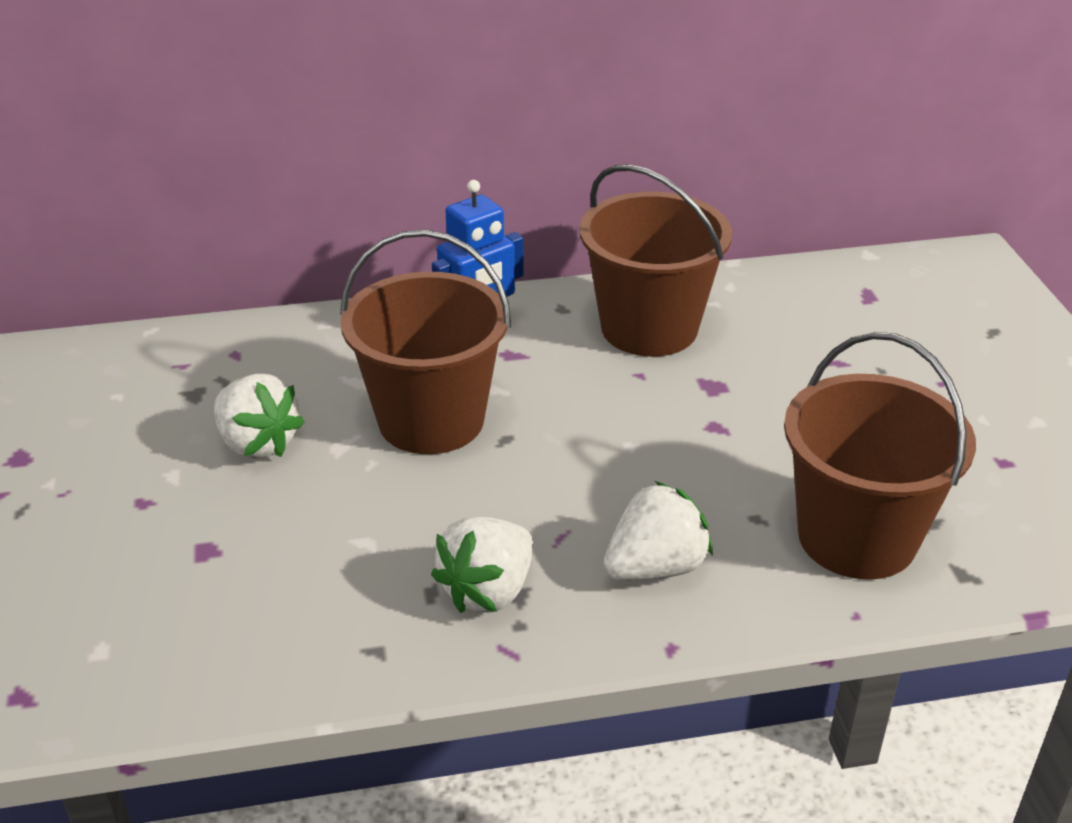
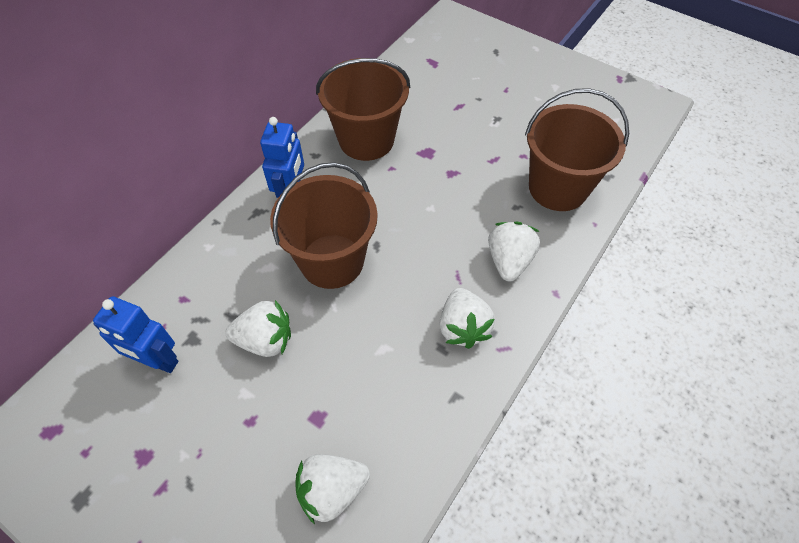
camera: 45 degrees left, 20 degrees up
(125, 624) = (332, 490): none -> white strawberry
(139, 389) = (157, 361): none -> blue robot

